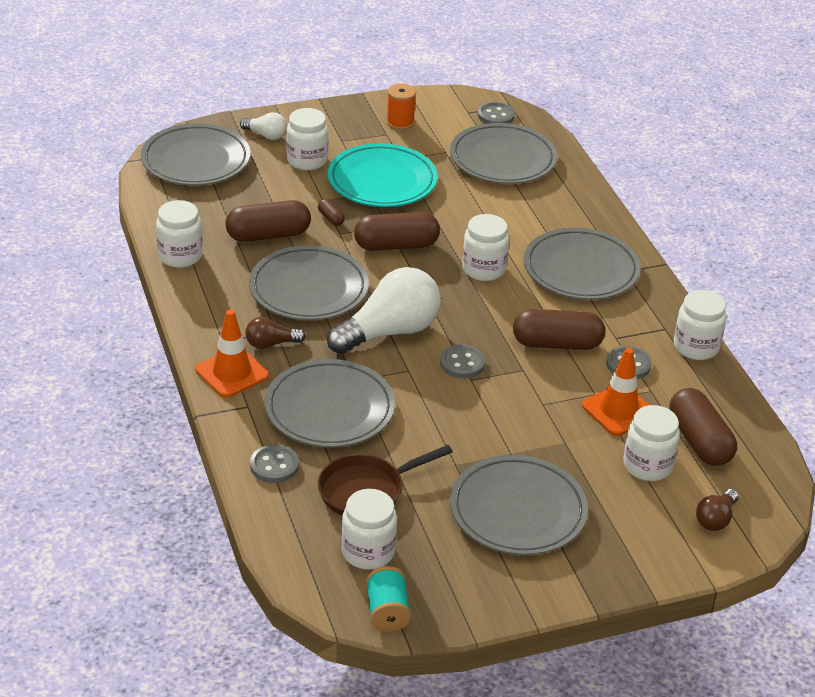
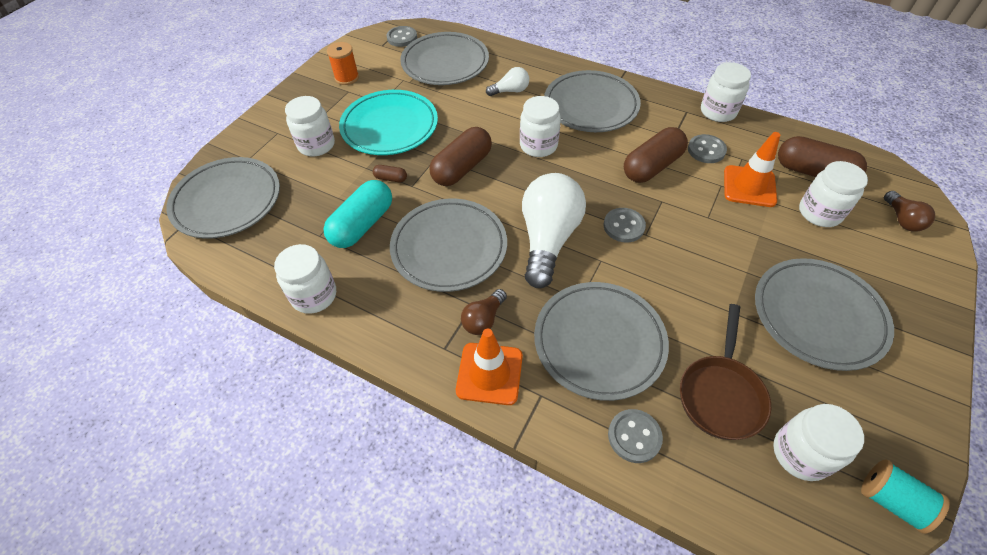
camera: 40 degrees left, 15 degrees up
(266, 135) = (260, 145): white light bulb -> white light bulb (510, 91)
(268, 235) = (362, 224): brown capsule -> turquoise capsule

